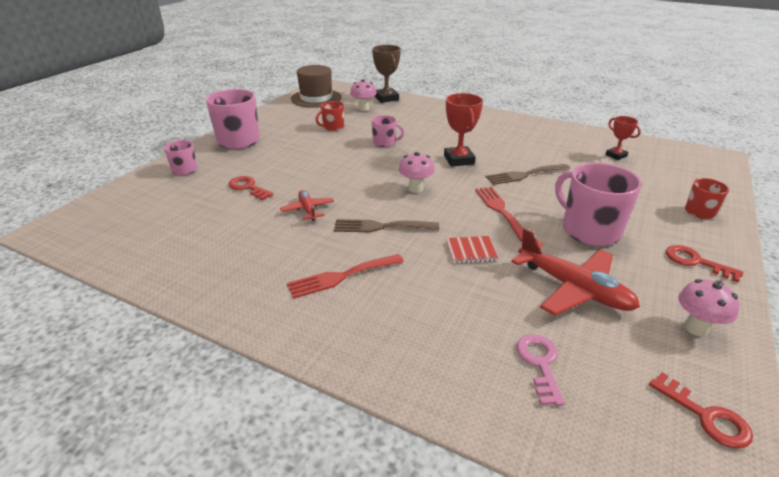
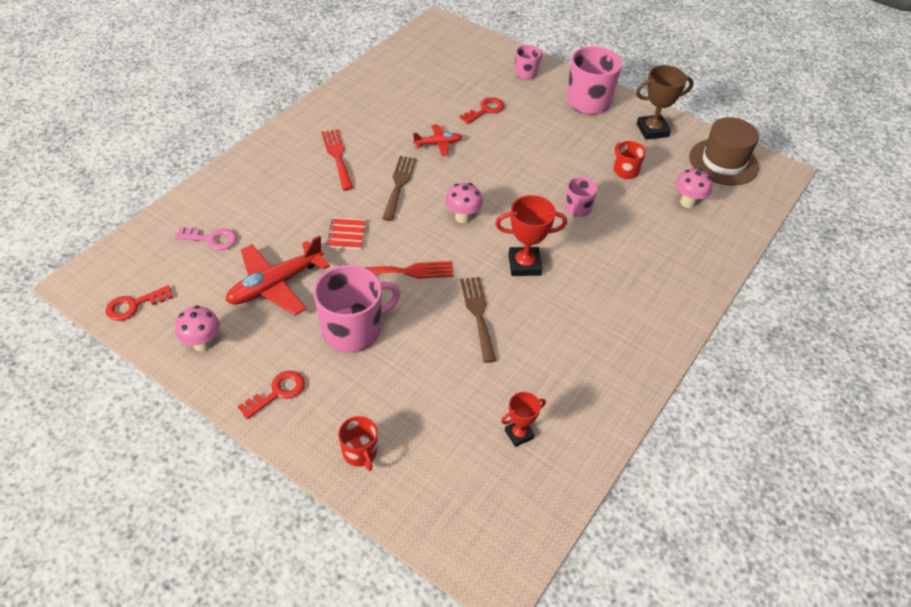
camera: 95 degrees right, 15 degrees up
(386, 98) = (730, 229): brown trophy -> brown trophy (652, 130)

